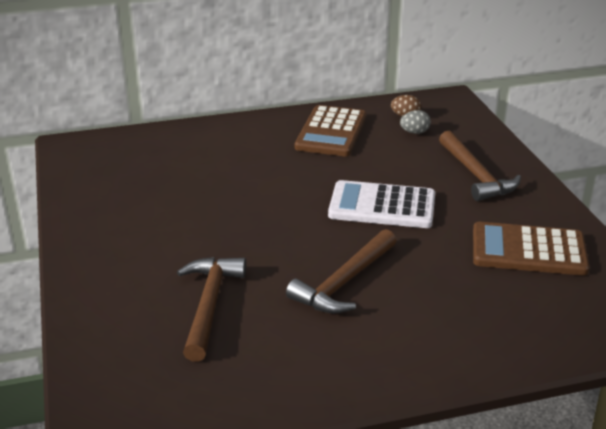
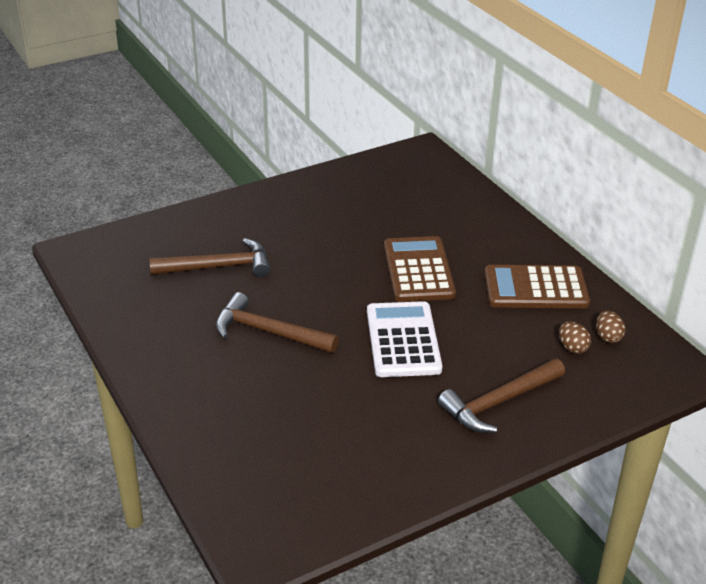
camera: 75 degrees right, 5 degrees up
(414, 132) = (572, 348): grey egg -> brown egg
(528, 250) = (361, 449): brown calculator -> brown calculator (418, 270)

